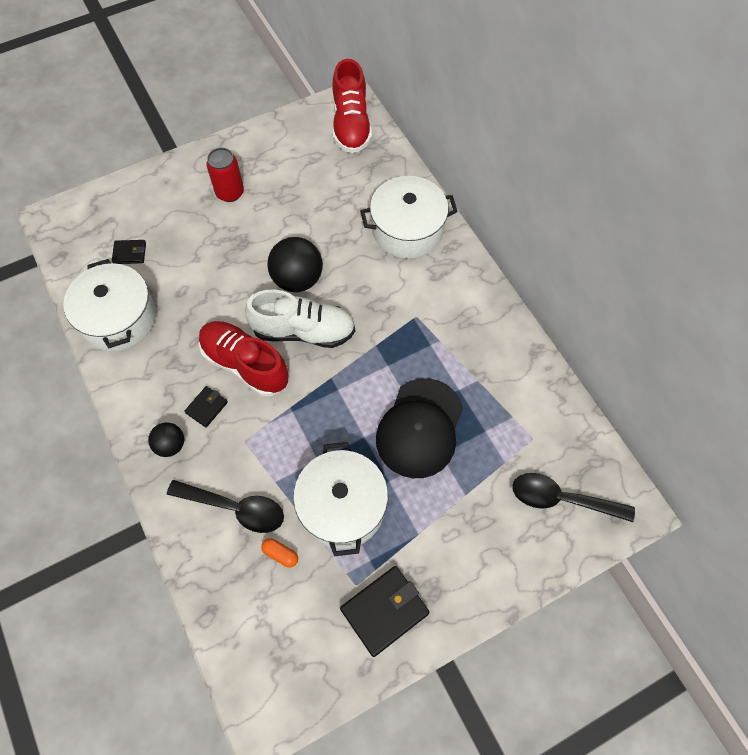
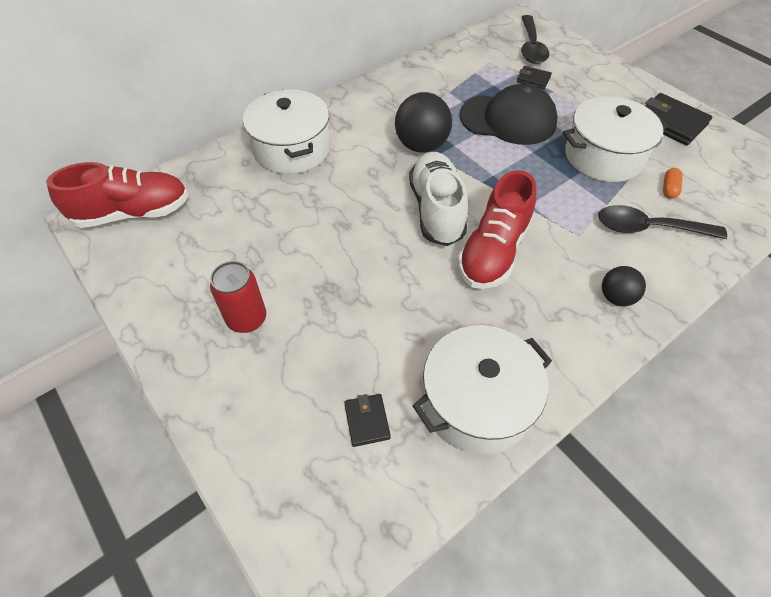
camera: 100 degrees left, 10 degrees down
(207, 407) = (558, 274): black wallet -> black wallet (533, 79)
(235, 508) = (649, 228): black spoon -> black spoon turned 90 degrees counterclockwise
(297, 279) = (372, 226): black ball -> black ball (421, 145)

